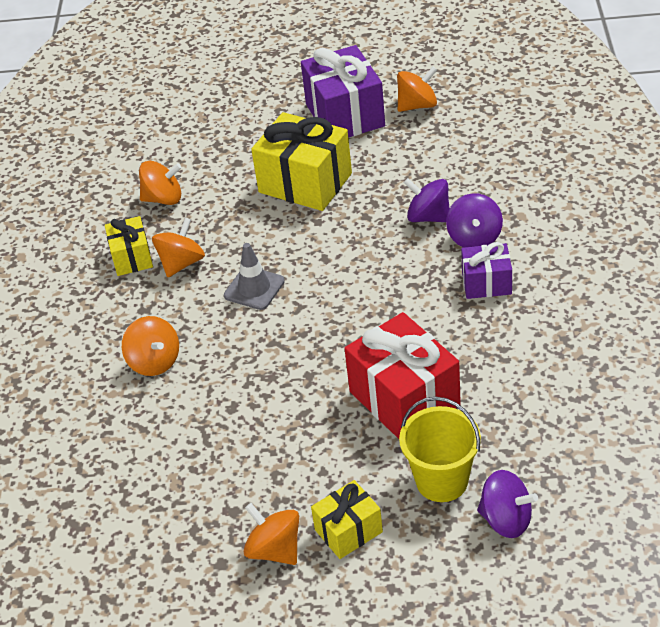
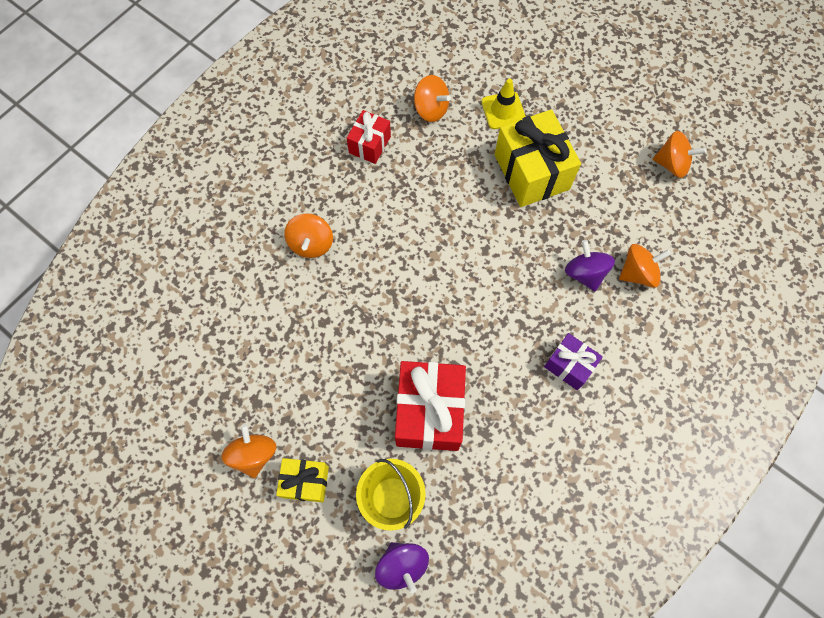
camera: 35 degrees right, 25 degrees up
(132, 258) = (369, 144): yellow gift -> red gift
(181, 263) = (395, 175): orange spinning top -> orange spinning top (638, 273)
(232, 159) = (503, 110): none -> yellow traffic cone
(254, 288) = (419, 236): grey traffic cone -> none
(345, 115) = (613, 132): purple gift -> none
(474, 238) = (598, 319): purple spinning top -> none

